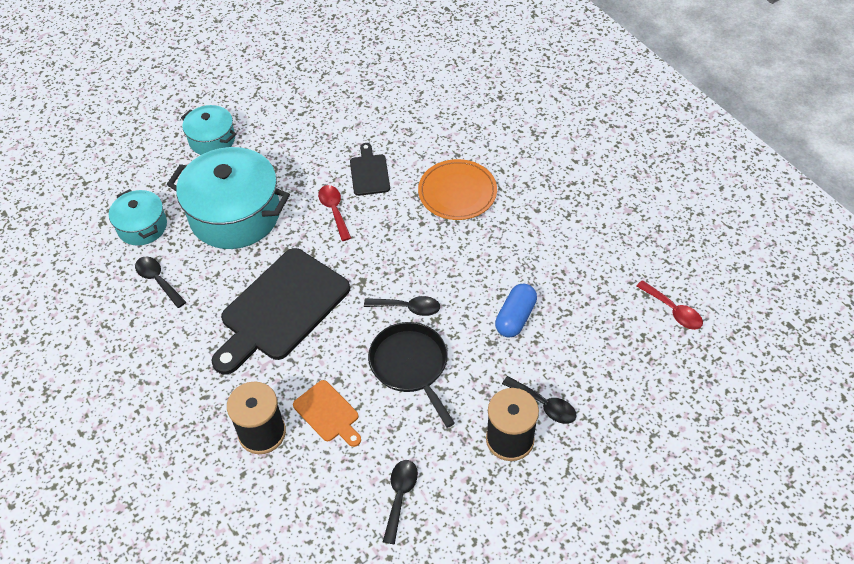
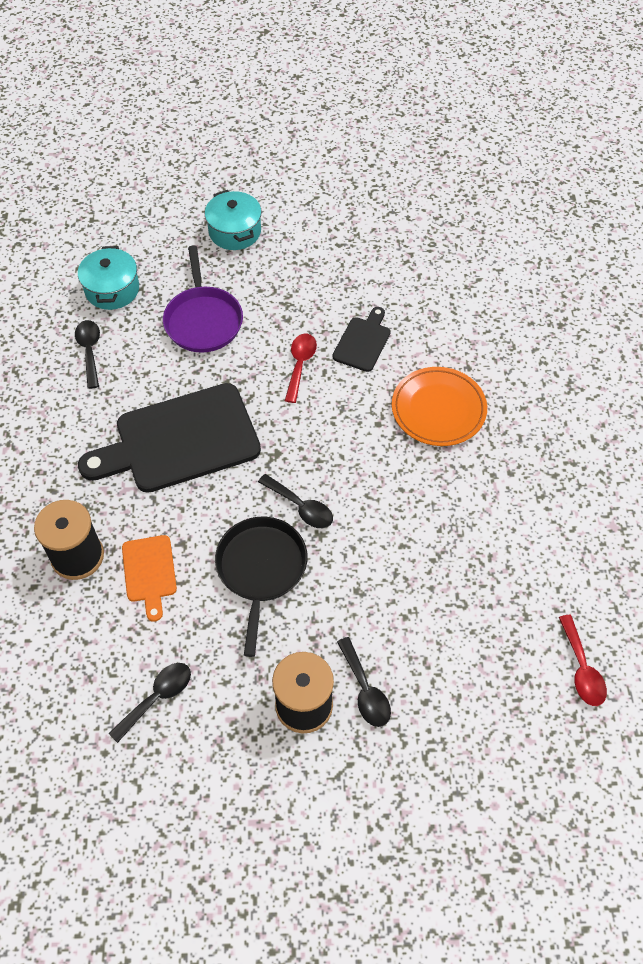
camera: 30 degrees right, 5 degrees up
(235, 215) = (203, 320): turquoise pot -> purple pan
(515, 317) = (402, 578): blue capsule -> none

